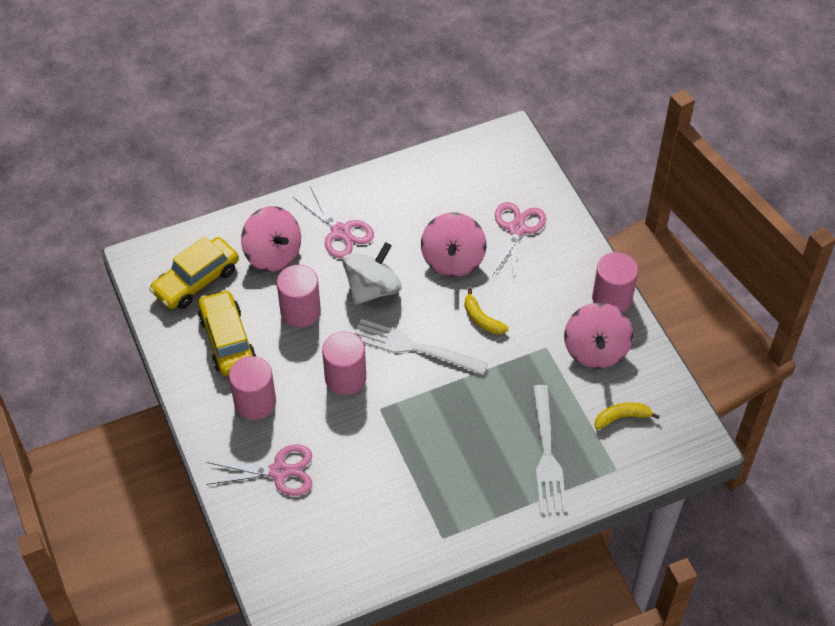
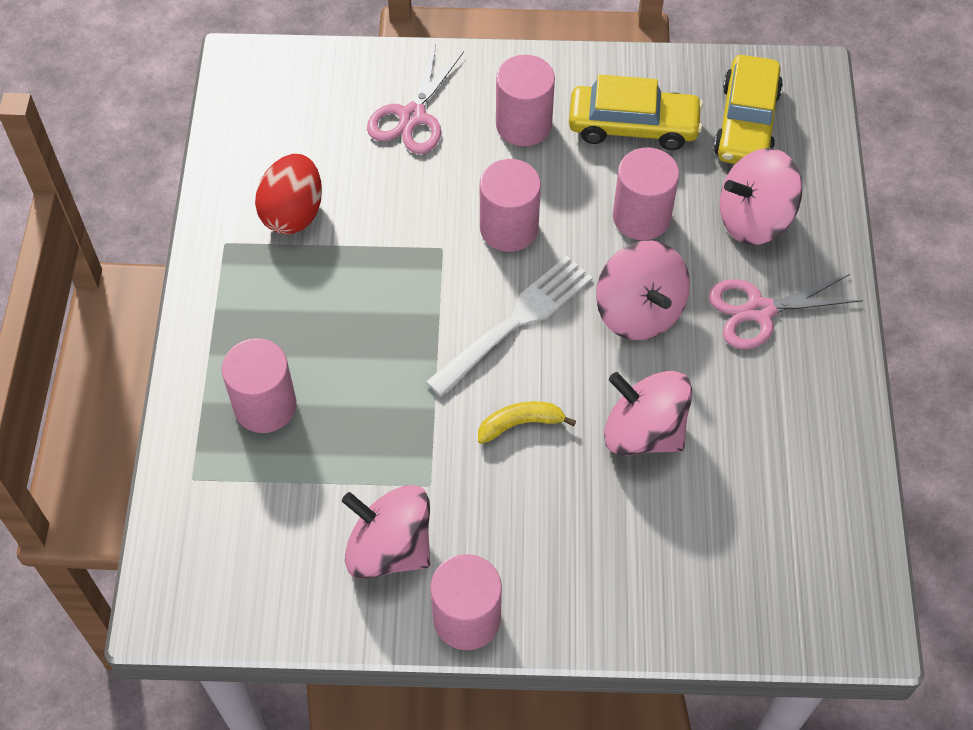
camera: 115 degrees right, 5 degrees up
(196, 281) = (746, 123): yellow car -> yellow car turned 150 degrees counterclockwise
(372, 288) = (639, 311): white spinning top -> pink spinning top
(397, 507) = (293, 213): none -> red egg
(517, 229) = (663, 545): pink scissors -> none
(546, 454) = (265, 406): white fork -> pink cylinder
(622, 417) = (263, 526): yellow banana -> none

